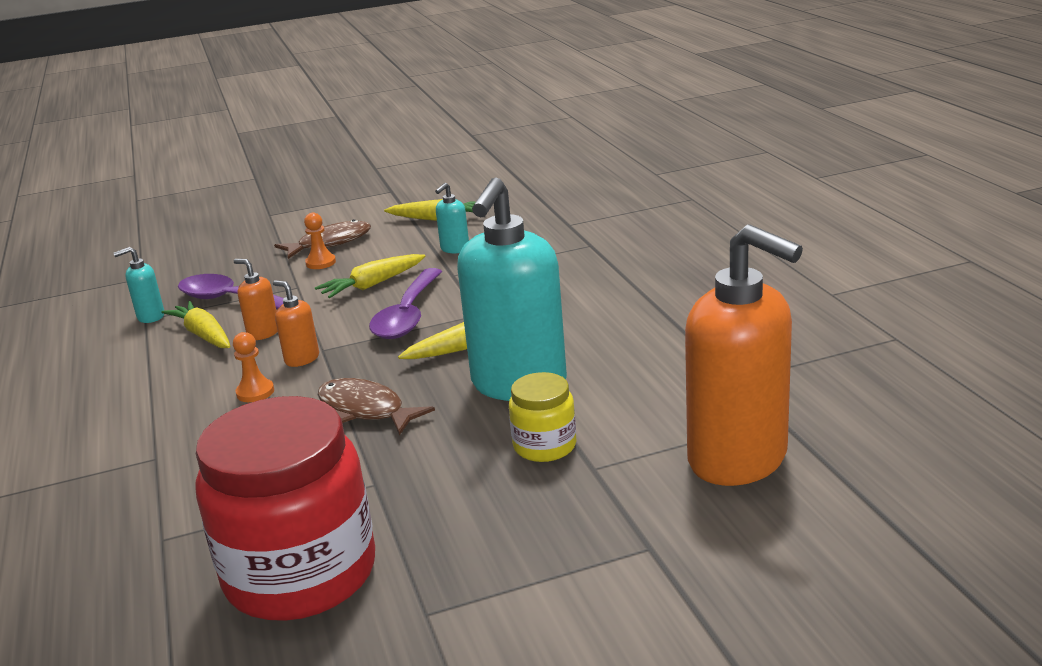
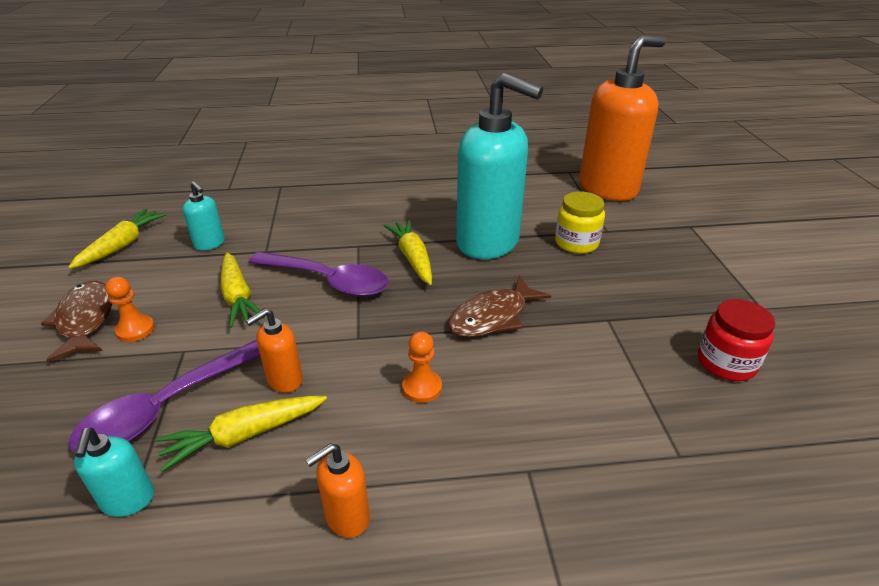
camera: 80 degrees left, 10 degrees up
(300, 574) = (726, 363): red jar -> red jar, size x0.48
(302, 359) = (369, 352): orange soap dispenser -> orange soap dispenser (347, 517)

